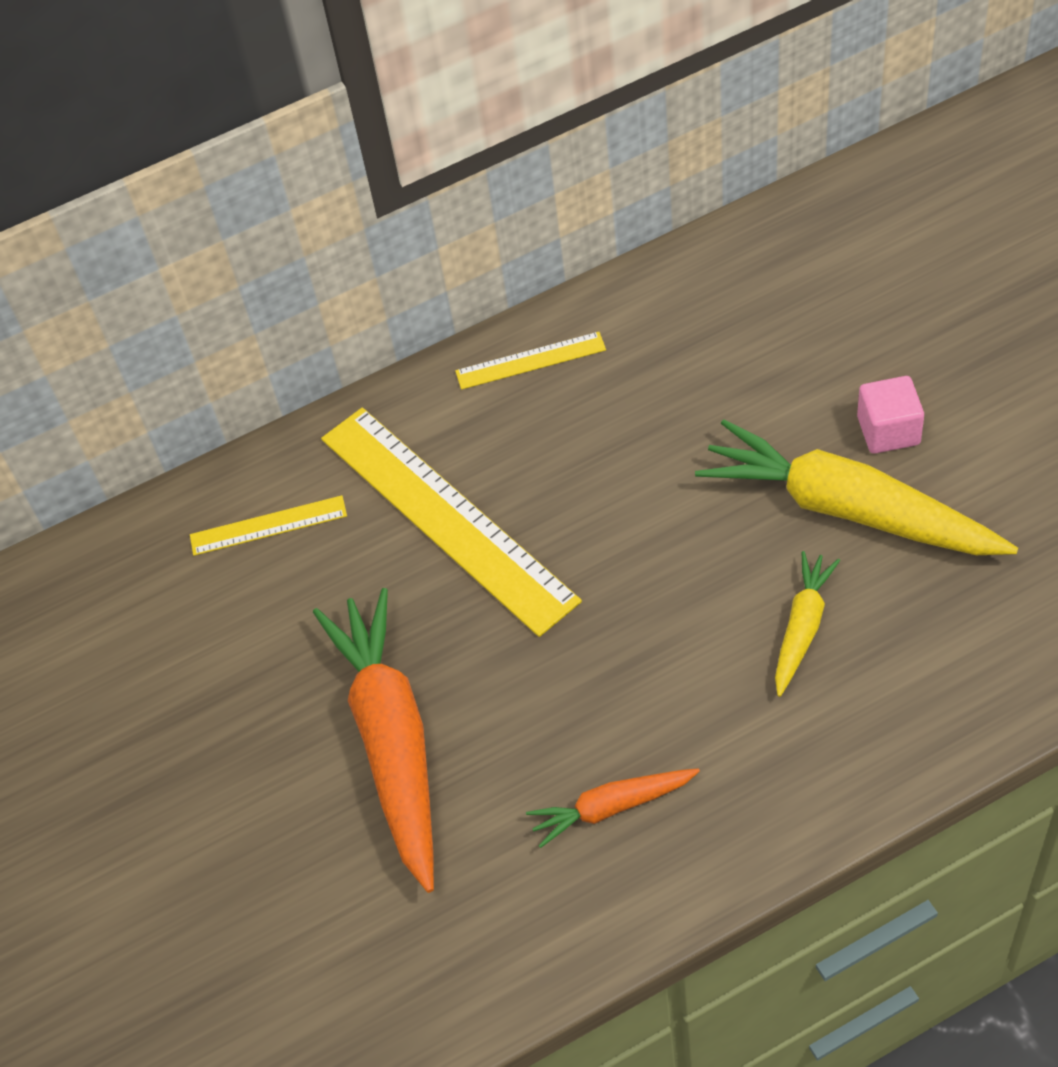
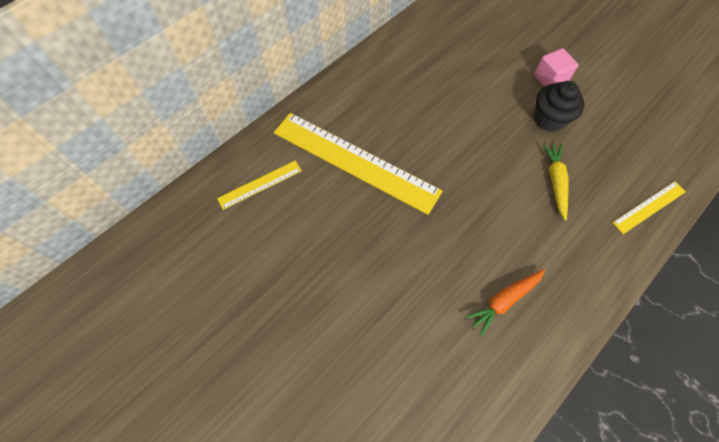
camera: 25 degrees left, 10 degrees up
(392, 741) = (371, 291): orange carrot -> none
(530, 360) = (367, 75): yellow ruler -> yellow ruler (649, 207)
(847, 509) = (549, 119): yellow carrot -> black cupcake

